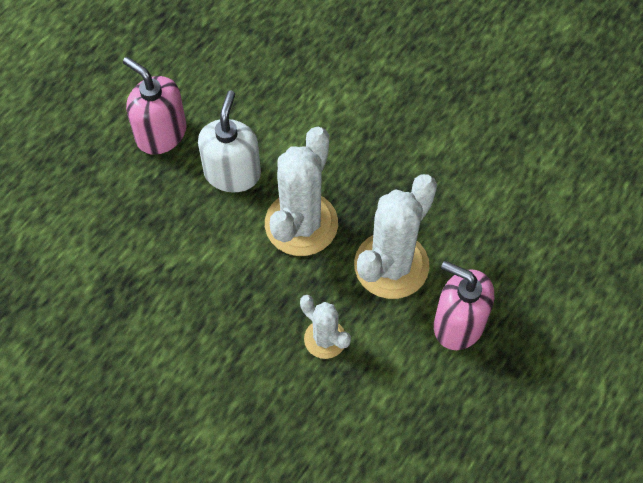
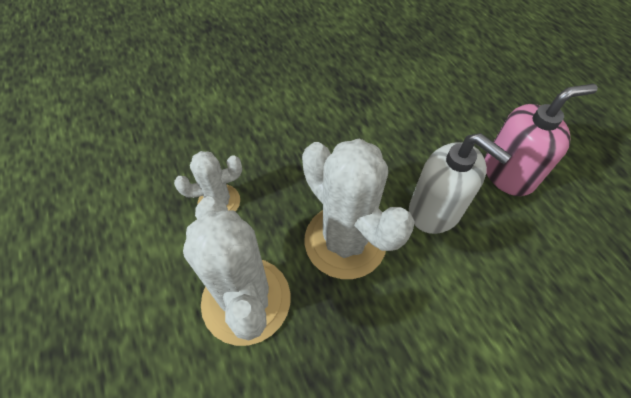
camera: 120 degrees right, 5 degrees down
(458, 324) = (138, 328): pink soap dispenser -> none

